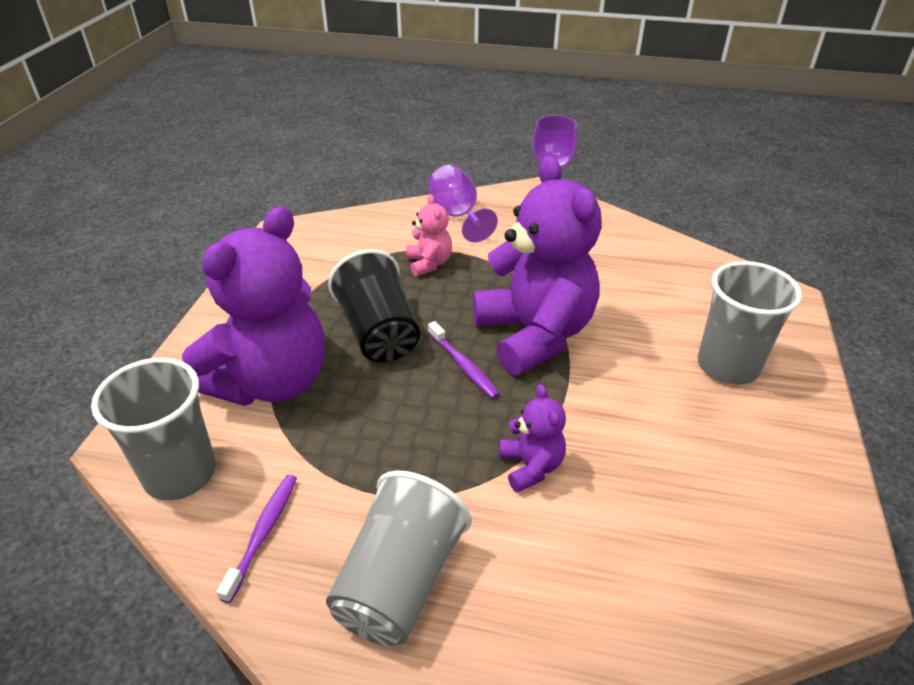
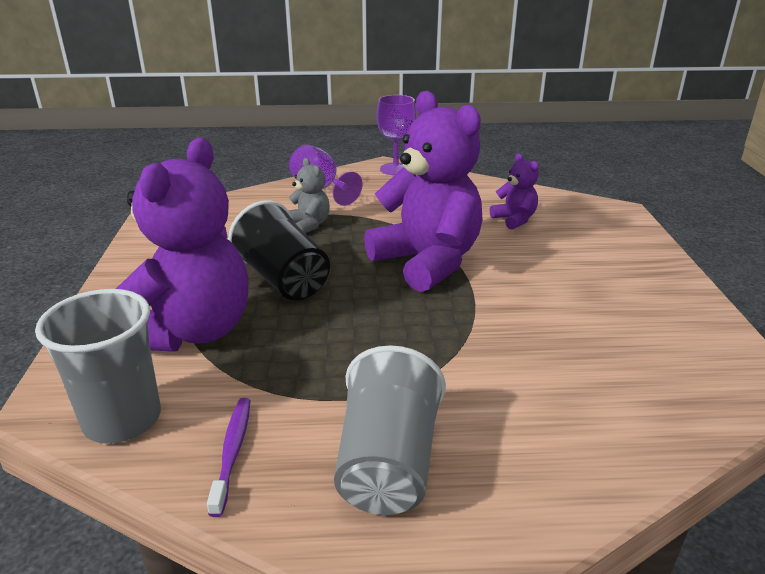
camera: 15 degrees left, 10 degrees down
(429, 263) = (309, 225): pink teddy bear -> grey teddy bear
(463, 366) = (374, 292): purple toothbrush -> none
(531, 466) = (469, 354): purple teddy bear -> purple teddy bear (514, 220)
(727, 365) = (597, 260): grey cup -> none

